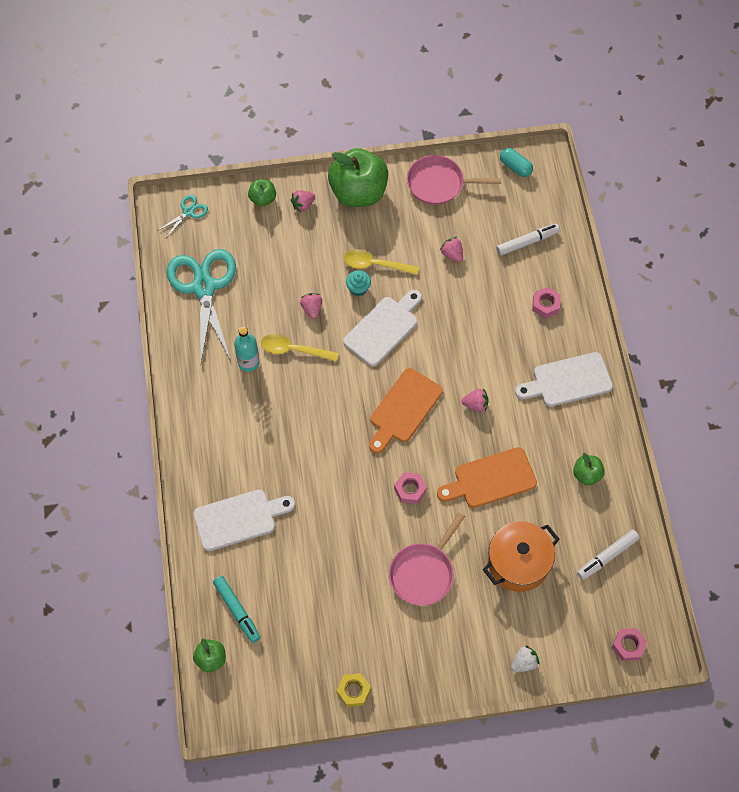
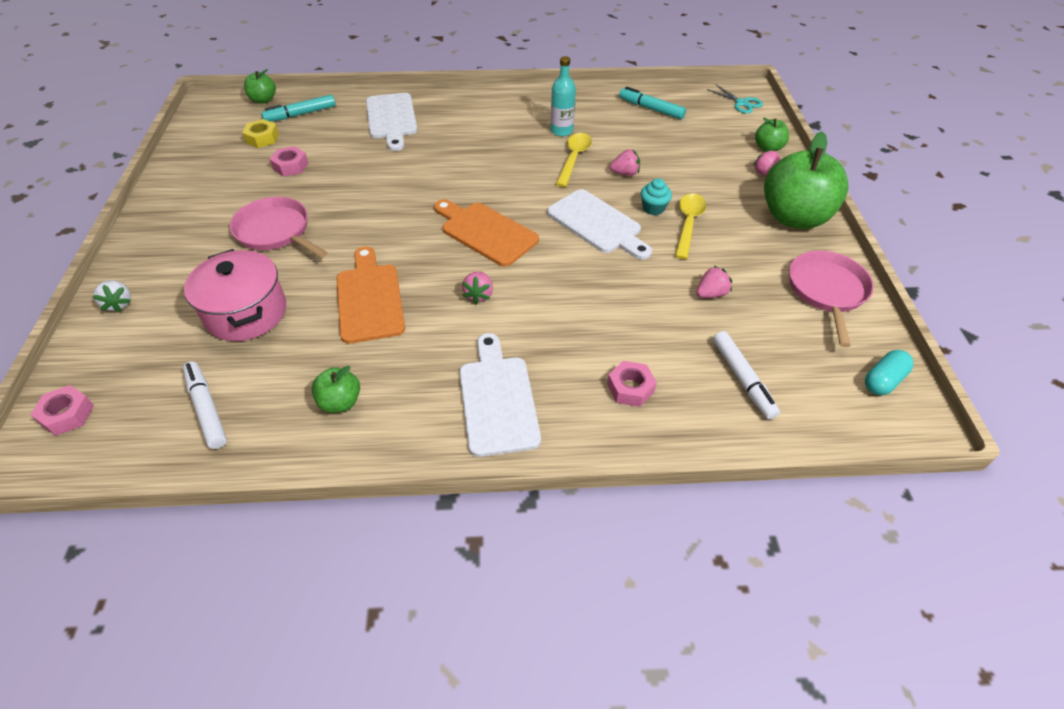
camera: 95 degrees right, 15 degrees down
(204, 287) = (651, 109): turquoise scissors -> turquoise marker
(353, 691) = (178, 175): yellow nut -> yellow nut (262, 138)
(410, 490) = (380, 229): pink nut -> pink nut (291, 166)
(518, 563) = (246, 312): orange pot -> pink pot

